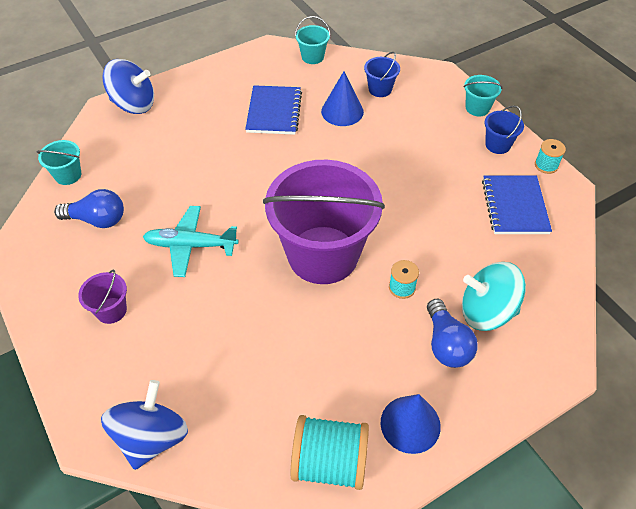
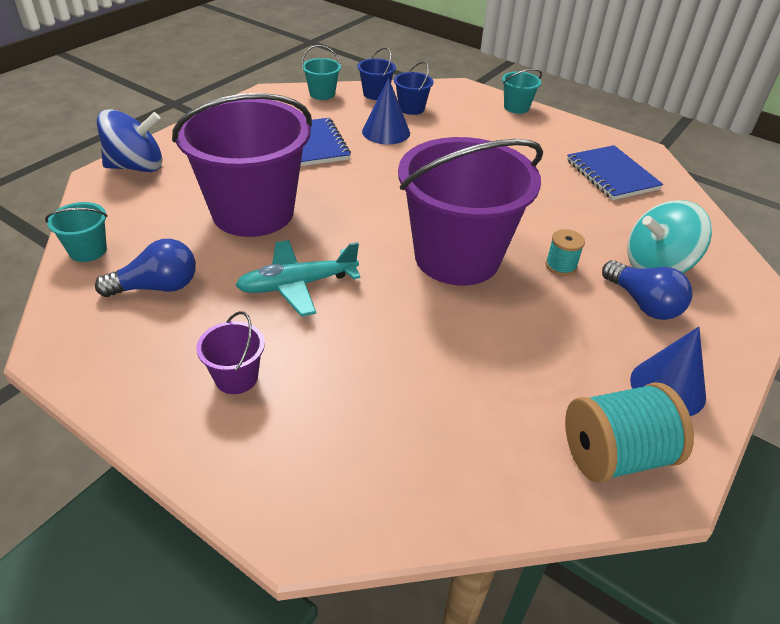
camera: 25 degrees left, 10 degrees down
(151, 437) = (383, 504): blue spinning top -> none
(194, 169) = (253, 212): none -> purple bucket
(497, 145) = (557, 131): blue bucket -> blue bucket (375, 94)
(546, 165) = (612, 138): turquoise spool -> none

